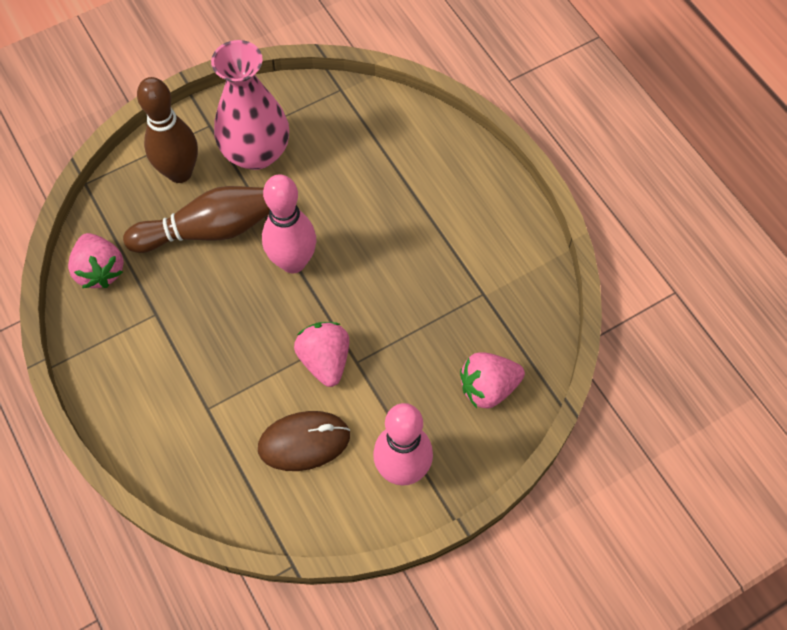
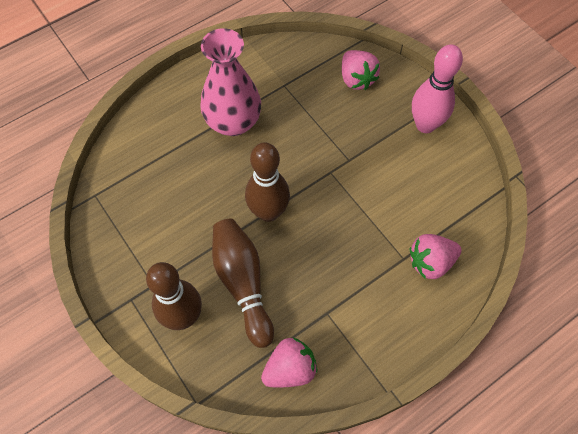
camera: 95 degrees left, 0 degrees up
(256, 153) = (161, 254): pink vase -> pink vase (233, 122)
(293, 262) = (268, 212): pink bowling pin -> brown bowling pin
(304, 442) = (417, 187): brown mouse -> none
(325, 360) = (351, 180): pink strawberry -> pink strawberry (430, 262)

